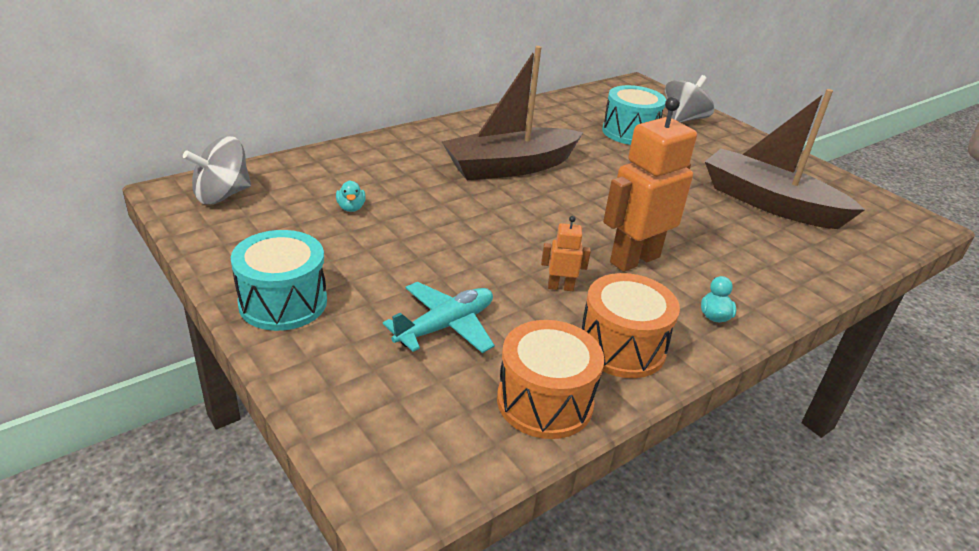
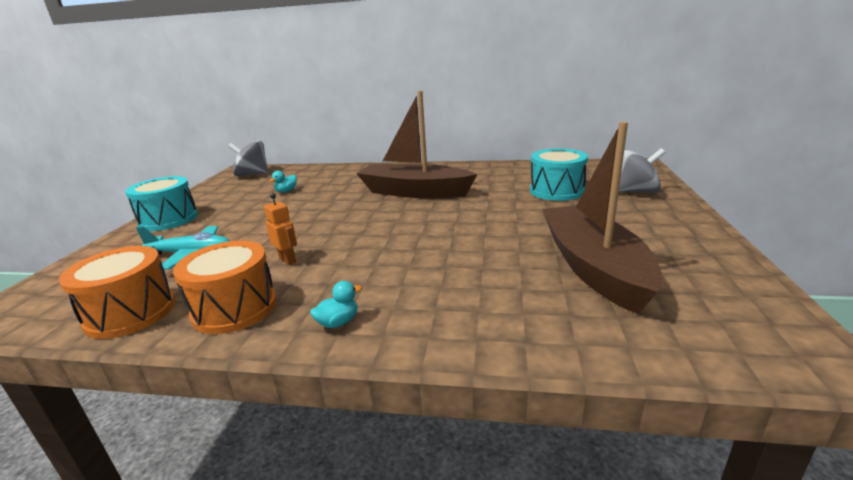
camera: 50 degrees right, 10 degrees down
(634, 259) = (371, 263): orange robot -> none

